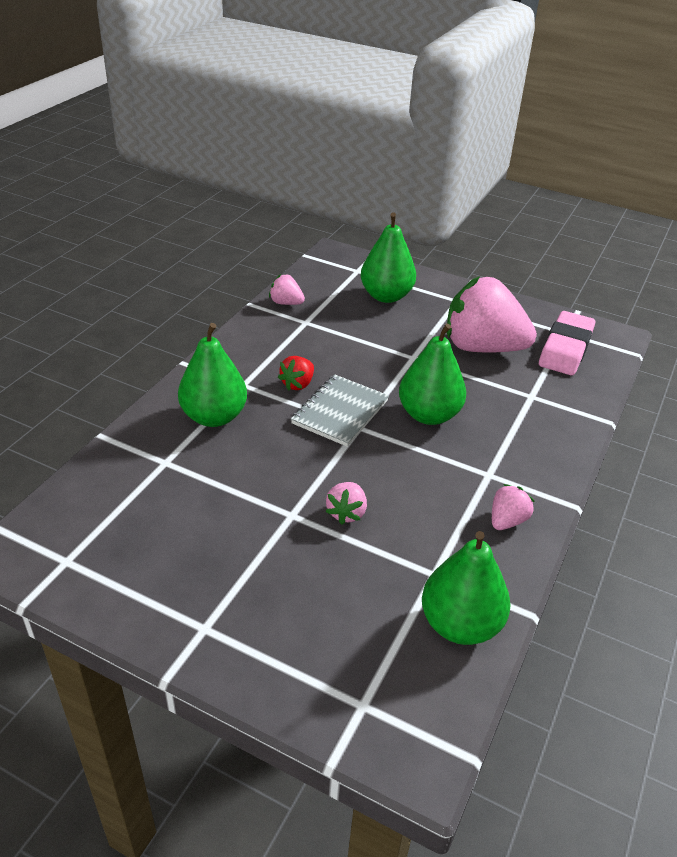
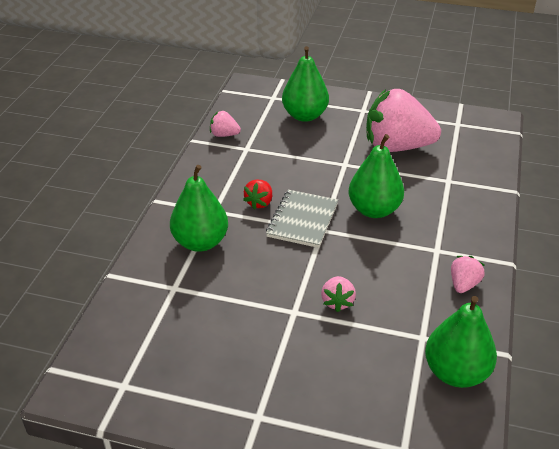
camera: 10 degrees left, 0 degrees up
(565, 348) = (462, 137): pink eraser -> none

